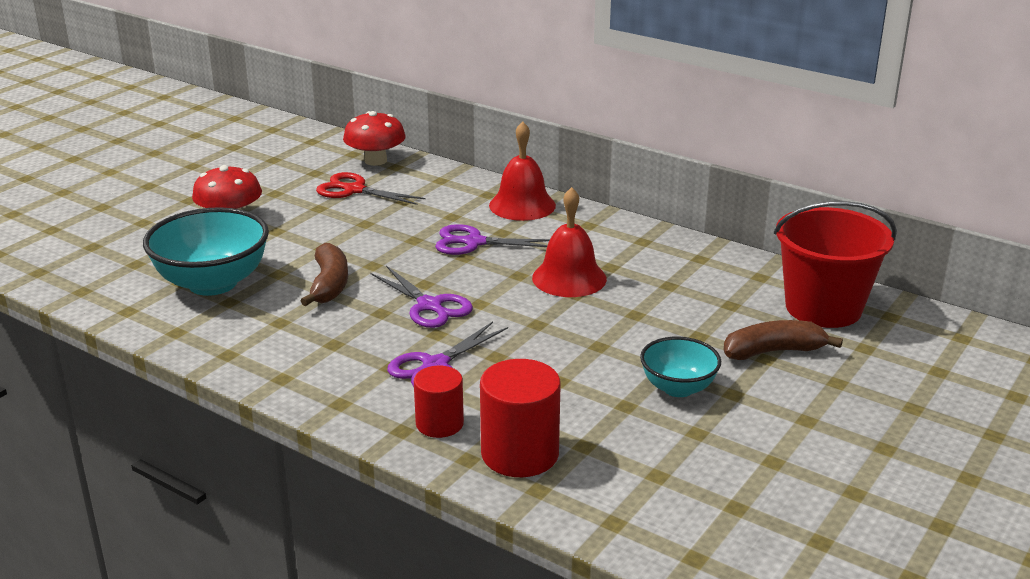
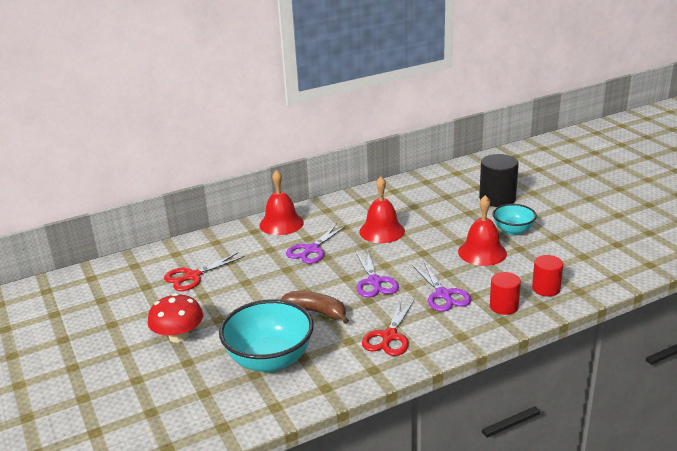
camera: 60 degrees left, 0 degrees up
(306, 348) = (389, 336): none -> red scissors
(375, 161) = (157, 259): red mushroom -> none
(429, 306) = (374, 282): purple scissors -> purple scissors turned 90 degrees clockwise
(520, 454) = (546, 288): red cylinder -> red cylinder, size x0.64
(582, 373) = (482, 252): none -> red bell
(773, 351) = (497, 198): brown banana -> black cylinder
(823, 308) = (468, 176): red bucket -> none

